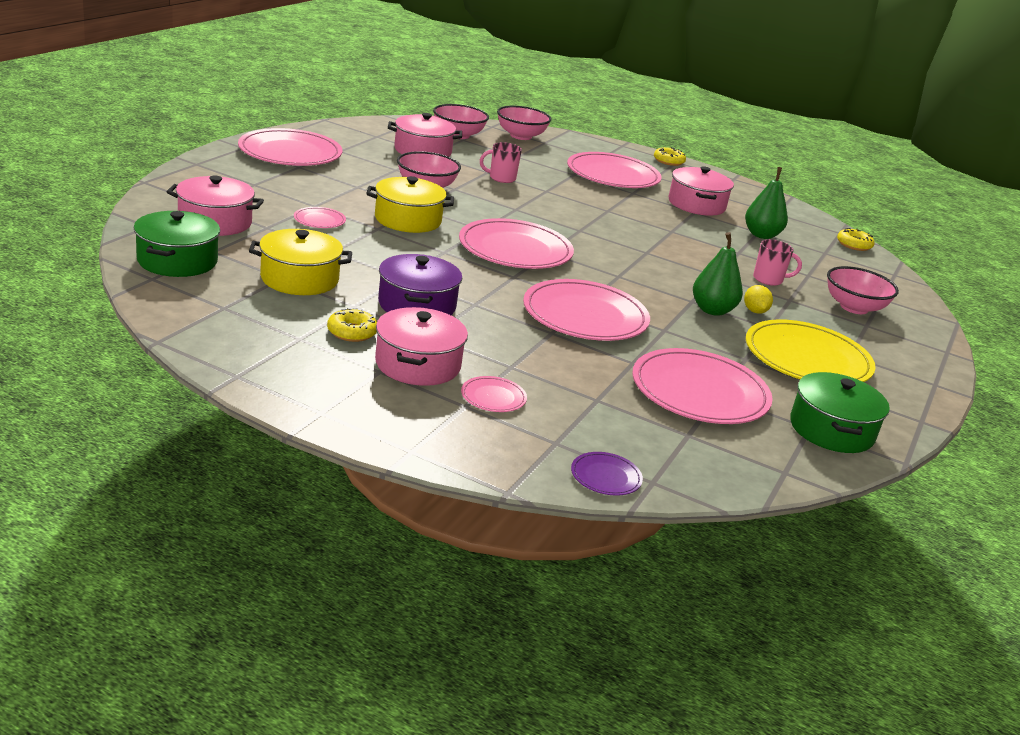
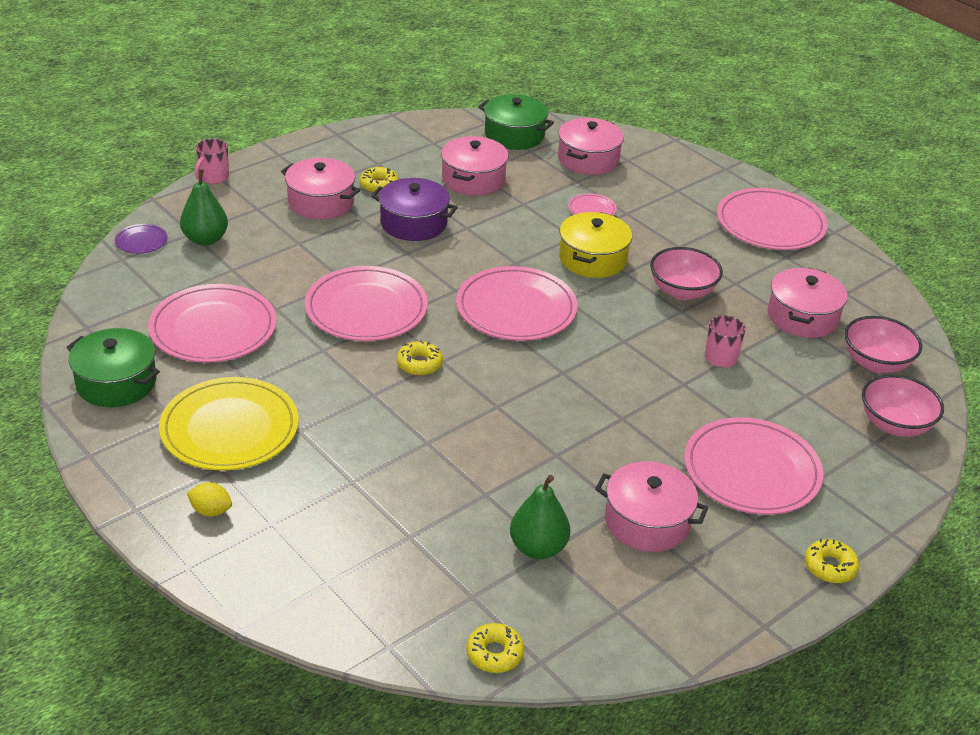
camera: 115 degrees right, 10 degrees up
(299, 279) = (473, 179): yellow pot -> pink pot
(493, 397) = (261, 223): pink plate -> none
(633, 285) = (419, 364): none -> yellow donut
(712, 310) = (349, 401): green pear -> green pear (205, 239)
(755, 311) = (336, 435): yellow lemon -> yellow lemon (211, 511)
(769, 279) = (406, 487): pink mug -> pink mug (213, 177)
(854, 307) = (315, 535): pink bowl -> none

